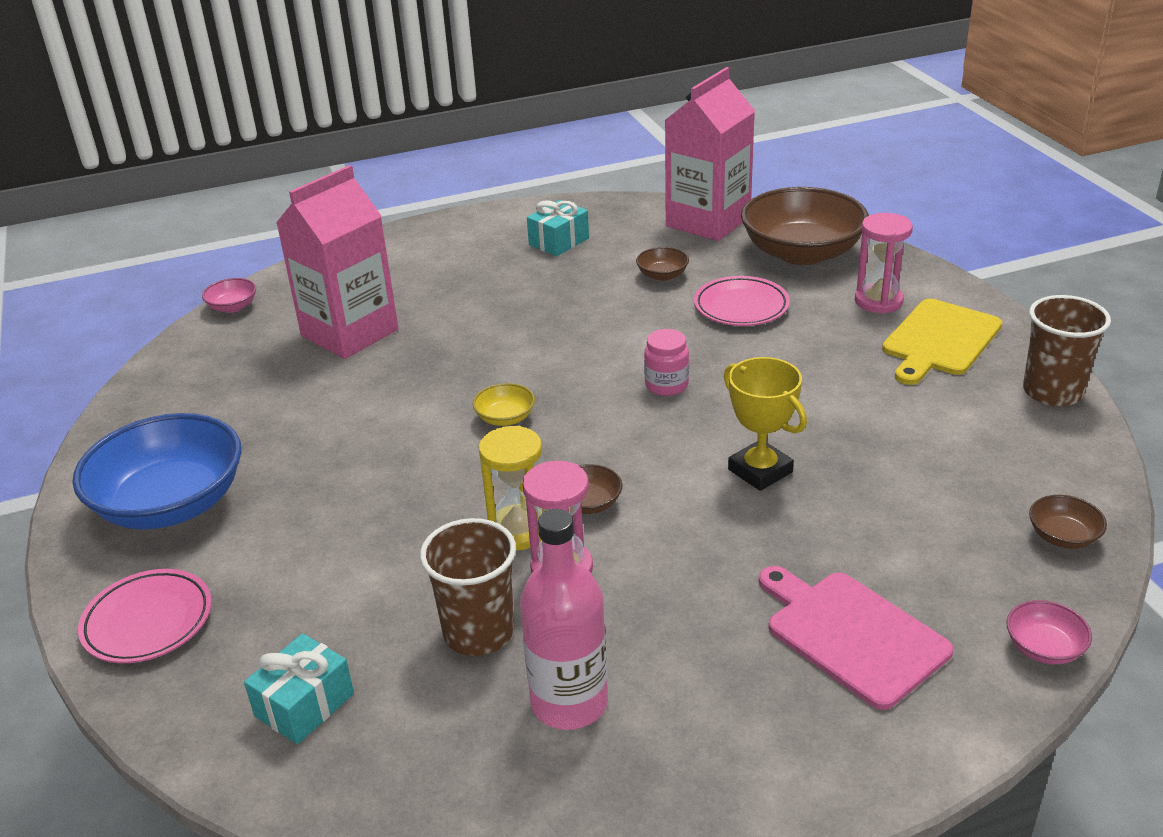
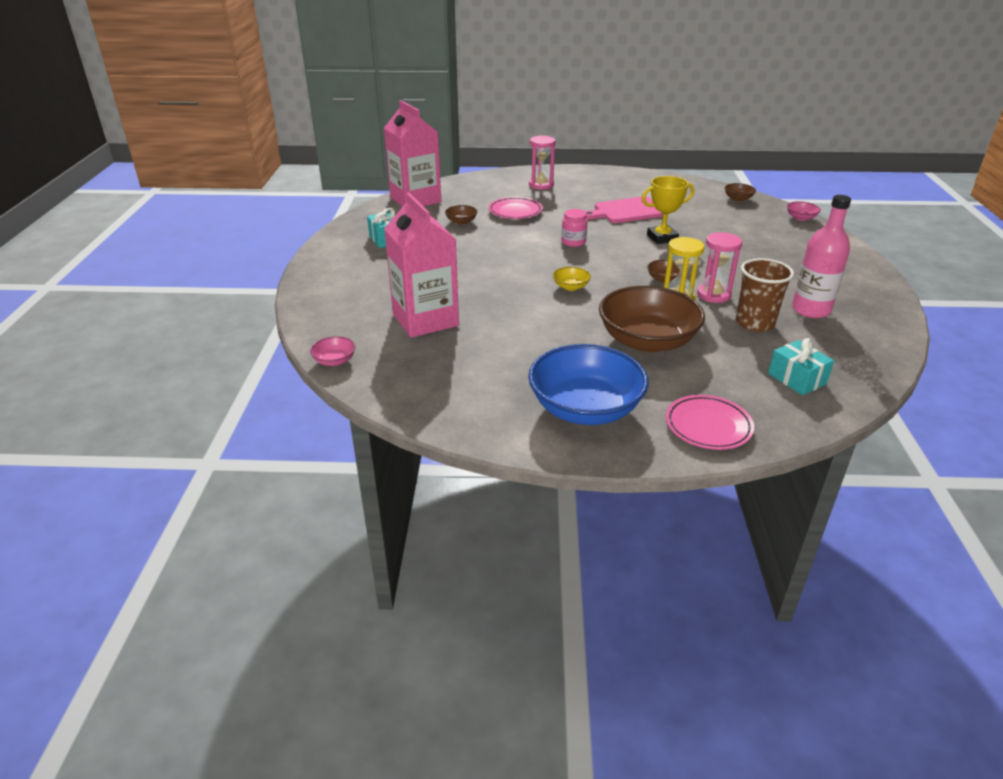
camera: 70 degrees left, 0 degrees up
(802, 253) = (477, 188): brown bowl -> brown bowl (647, 341)
(852, 634) = (783, 246): pink cutting board -> pink cutting board (626, 211)
(939, 340) = (586, 183): yellow cutting board -> none
(1052, 392) = (642, 175): brown cup -> none

